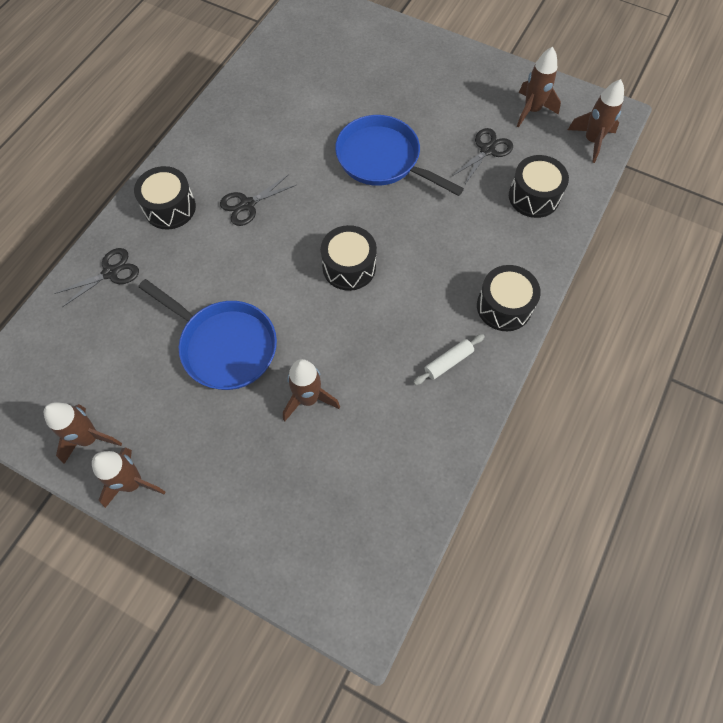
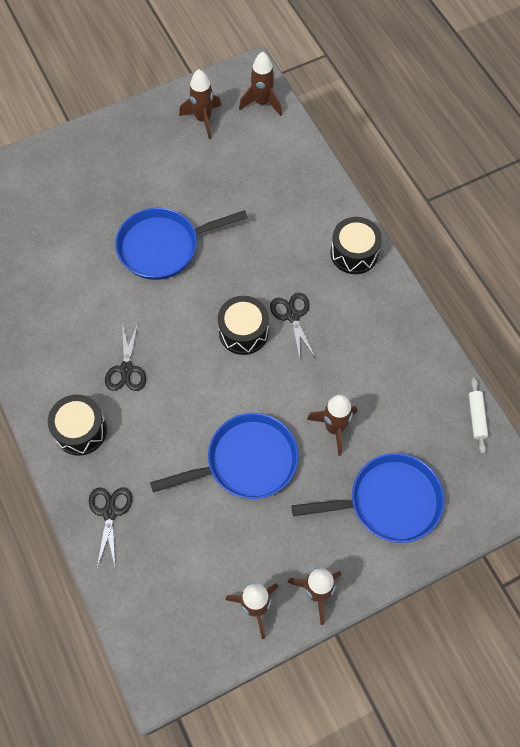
camera: 55 degrees left, 0 degrees up
(265, 493) = (388, 501): none -> blue pan
(448, 362) = (371, 317): white rolling pin -> white rolling pin (476, 417)
(487, 150) = (214, 172): black scissors -> black scissors (292, 316)
(534, 196) = (279, 172): black drum -> none

